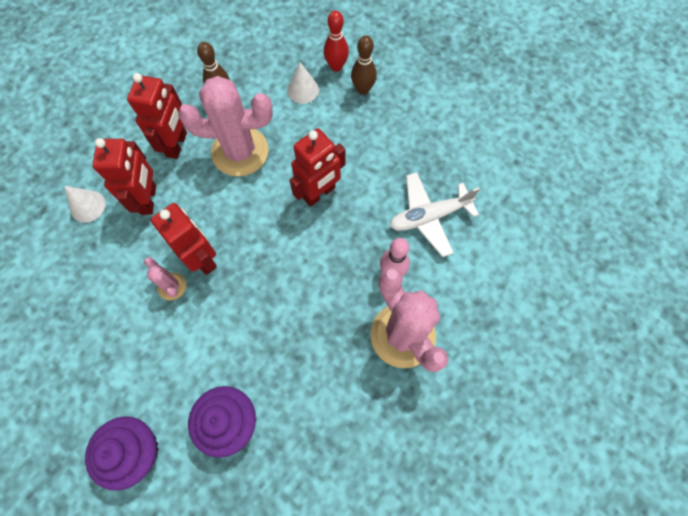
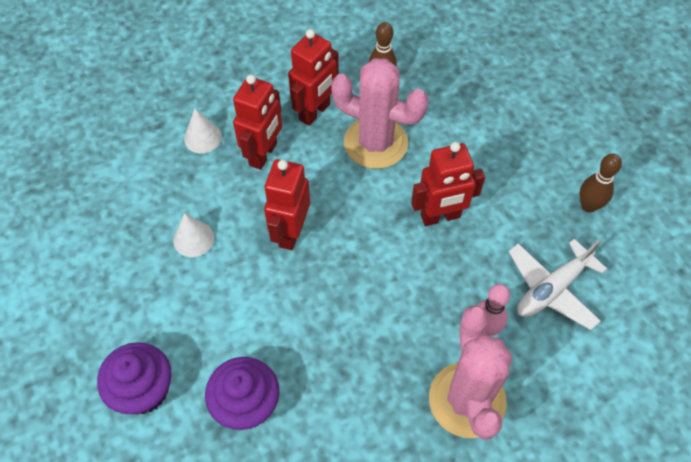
camera: 25 degrees right, 10 degrees down
(172, 286) = (248, 247): pink cactus -> none
(202, 258) = (290, 232): red robot -> red robot turned 150 degrees counterclockwise
(303, 90) = (469, 106): white cone -> white cone (193, 239)
(336, 66) = (516, 95): red bowling pin -> none
(363, 89) = (535, 129): brown bowling pin -> brown bowling pin (588, 206)
(429, 216) = (552, 289): white plane -> white plane turned 45 degrees counterclockwise

